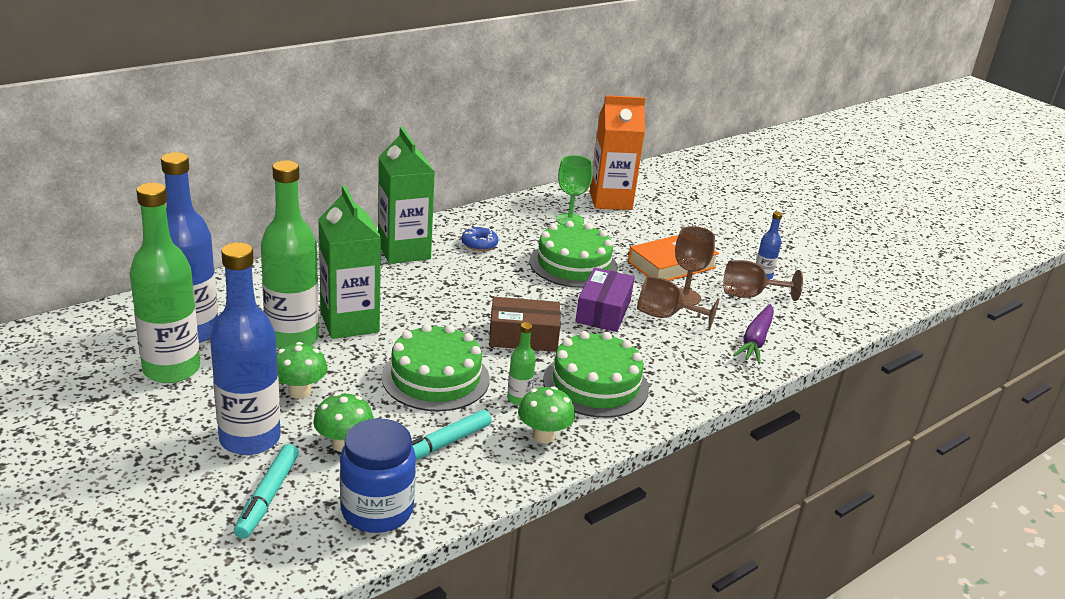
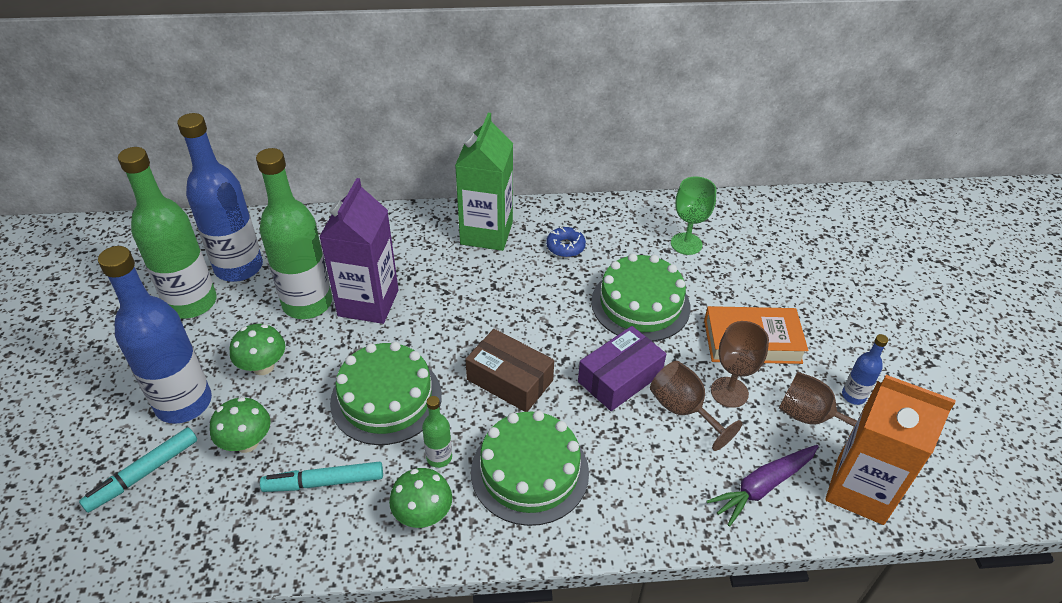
camera: 35 degrees right, 15 degrees up
(349, 323) = (368, 303): green carton -> purple carton
(377, 510) = (209, 532): blue jar -> none
(610, 201) = (755, 230): orange carton -> orange carton (860, 490)

